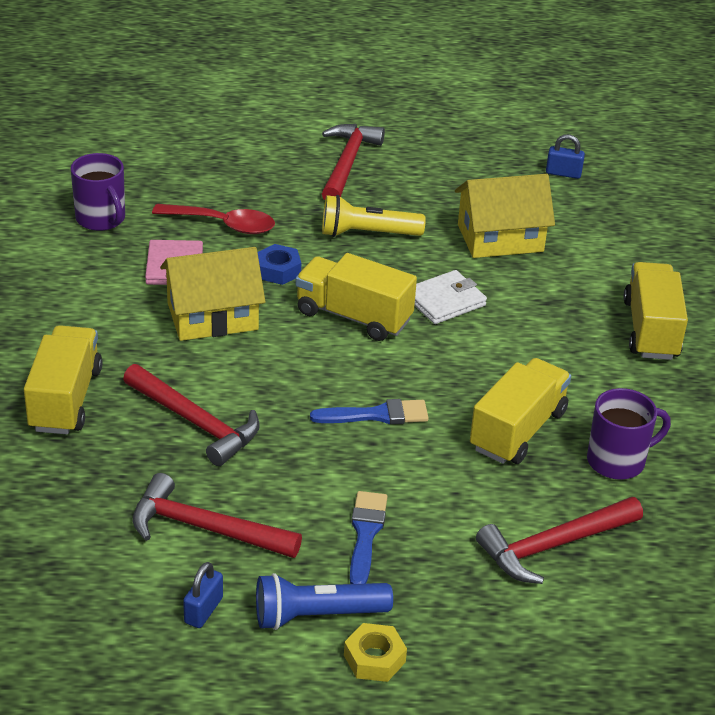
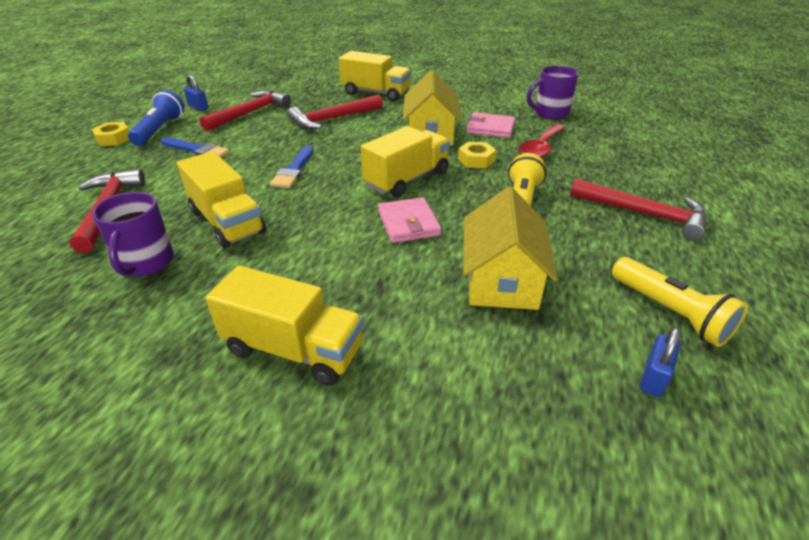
camera: 110 degrees right, 0 degrees up
(278, 270) = (476, 160): blue nut -> yellow nut
(445, 301) = (408, 223): white wallet -> pink wallet
(490, 162) = (670, 312): none -> yellow flashlight

